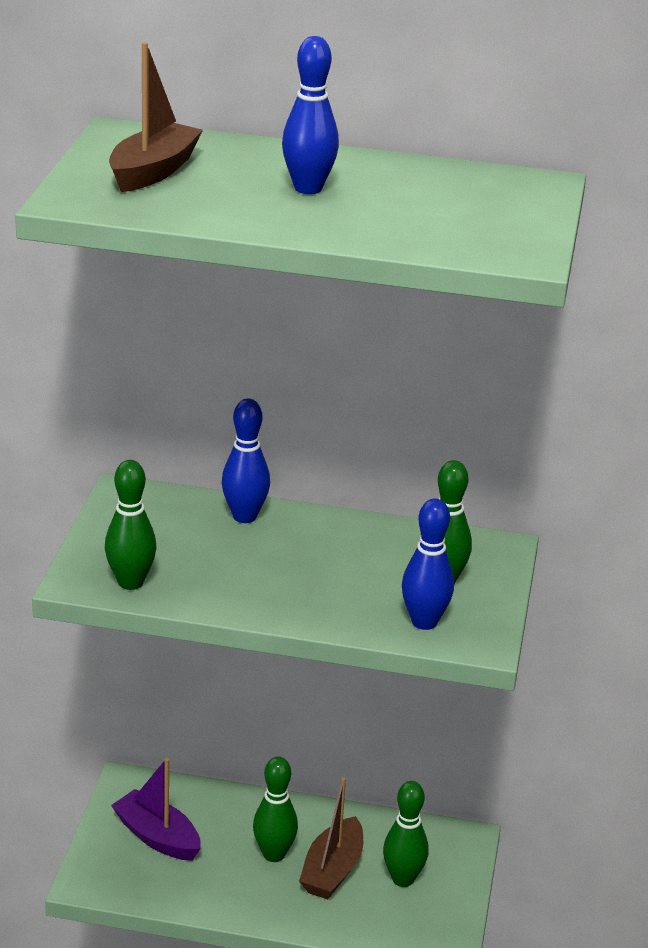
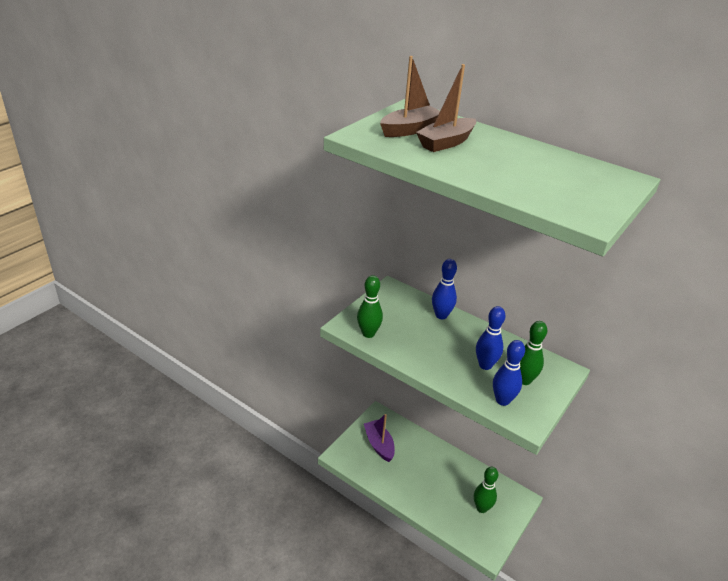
camera: 25 degrees right, 5 degrees up
(274, 854) = (426, 472): green bowling pin -> none
(308, 188) = (486, 154): blue bowling pin -> blue bowling pin (485, 365)
(332, 870) = (450, 491): brown boat -> brown boat (446, 143)

